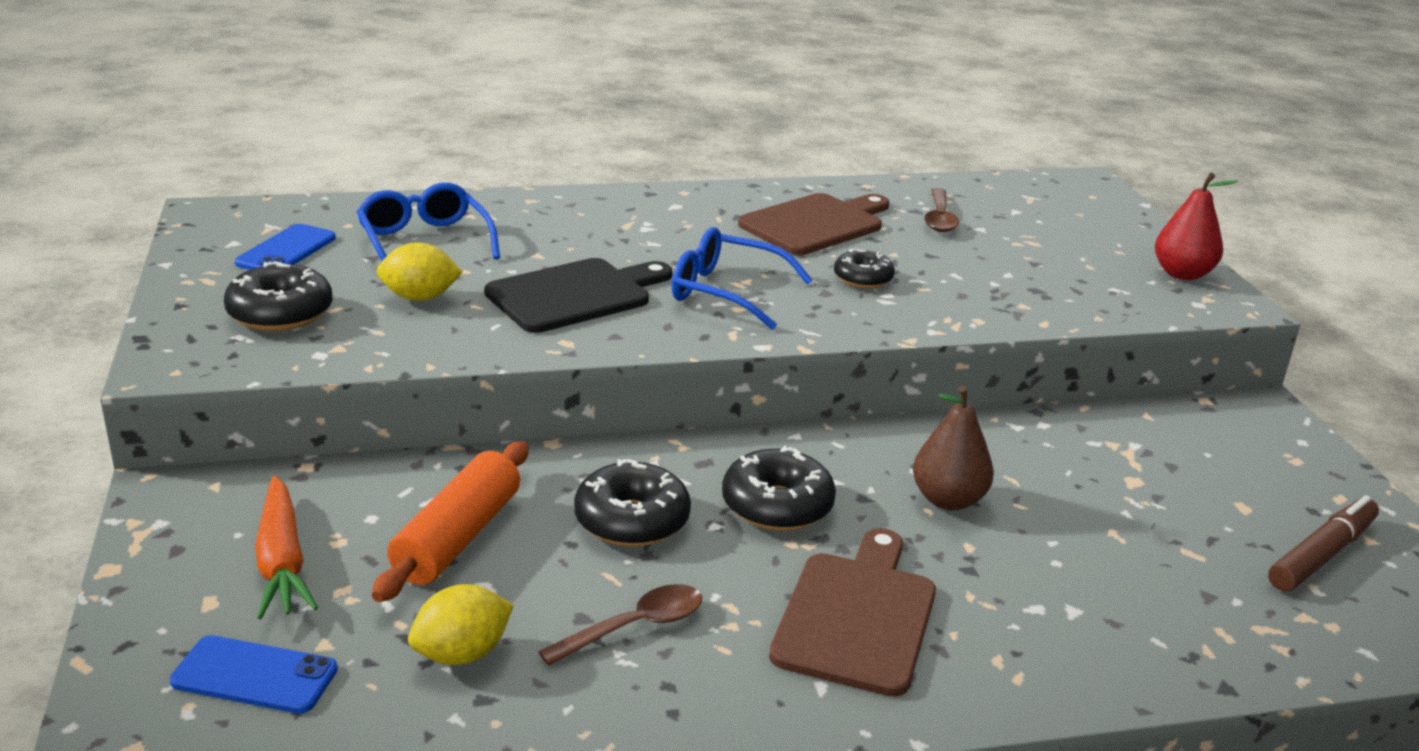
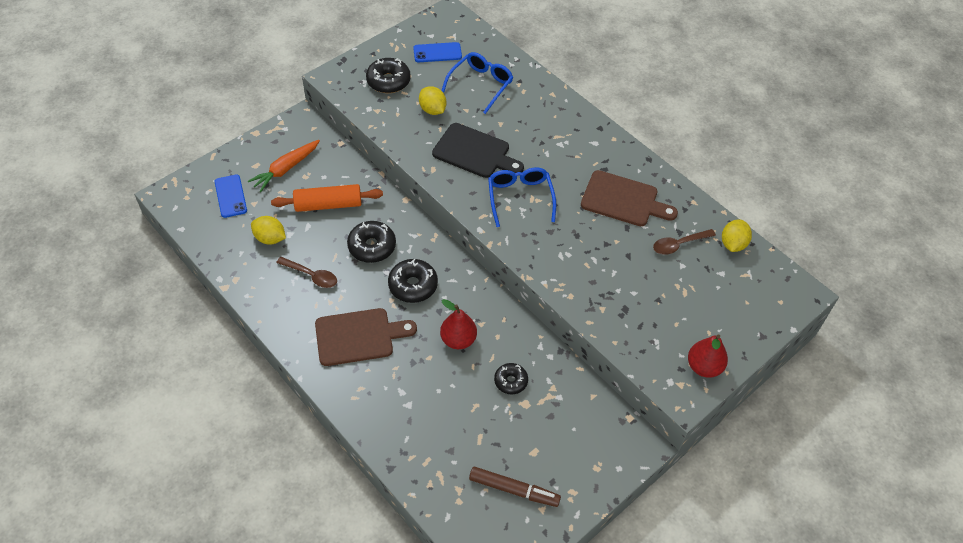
camera: 60 degrees right, 25 degrees up
(863, 279) = (576, 239): black donut -> black donut (510, 381)
(948, 500) = (458, 340): brown pear -> red pear
(968, 189) = (733, 244): none -> yellow lemon

